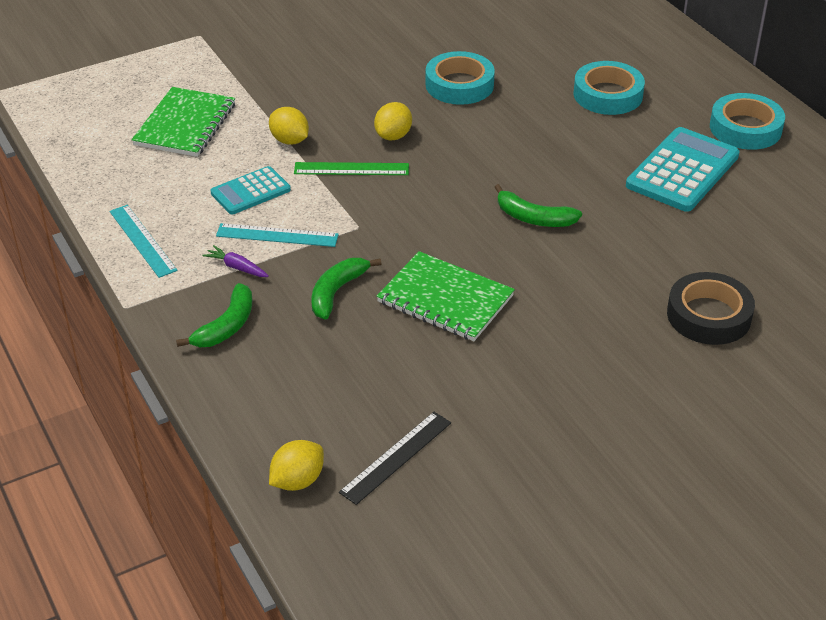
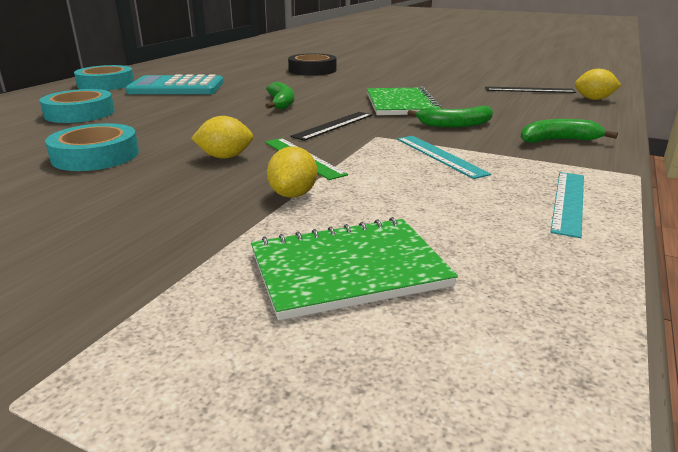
camera: 125 degrees left, 15 degrees down
(237, 267) = (503, 156): purple carrot -> none
(250, 191) = (406, 183): turquoise calculator -> none
(416, 218) = (333, 125): none -> black ruler

